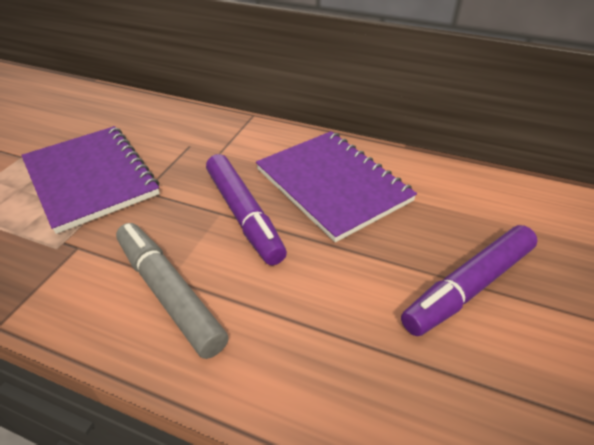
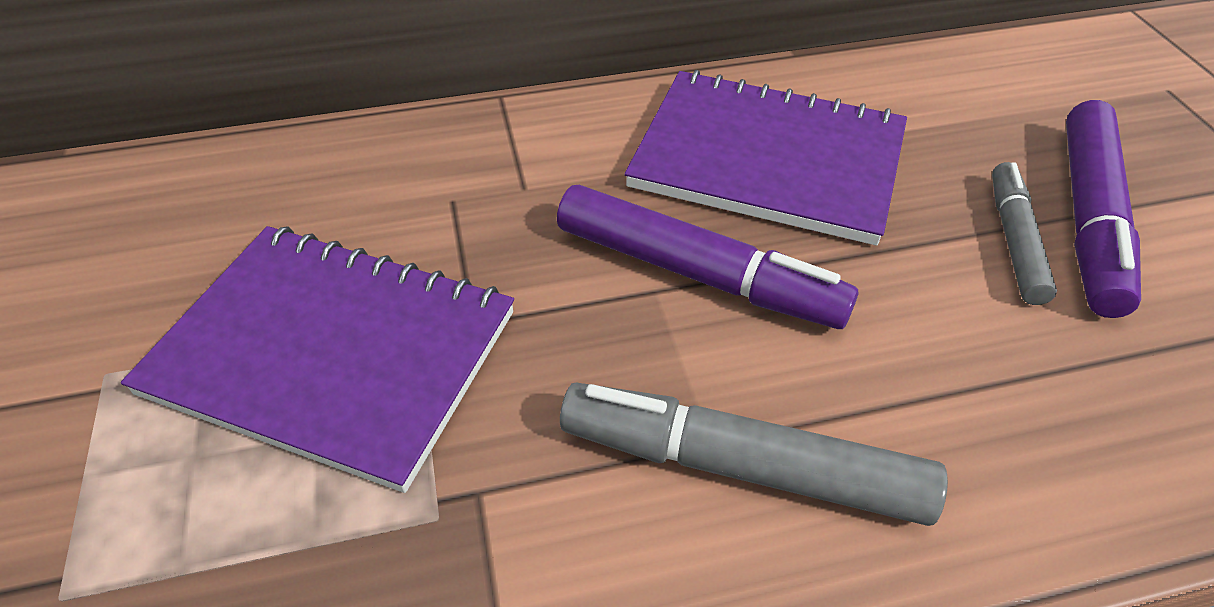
camera: 35 degrees left, 5 degrees up
(410, 275) = (1014, 241): none -> grey marker

